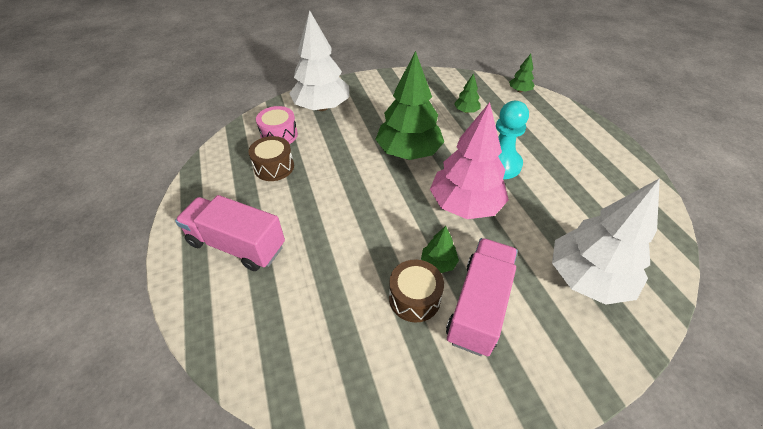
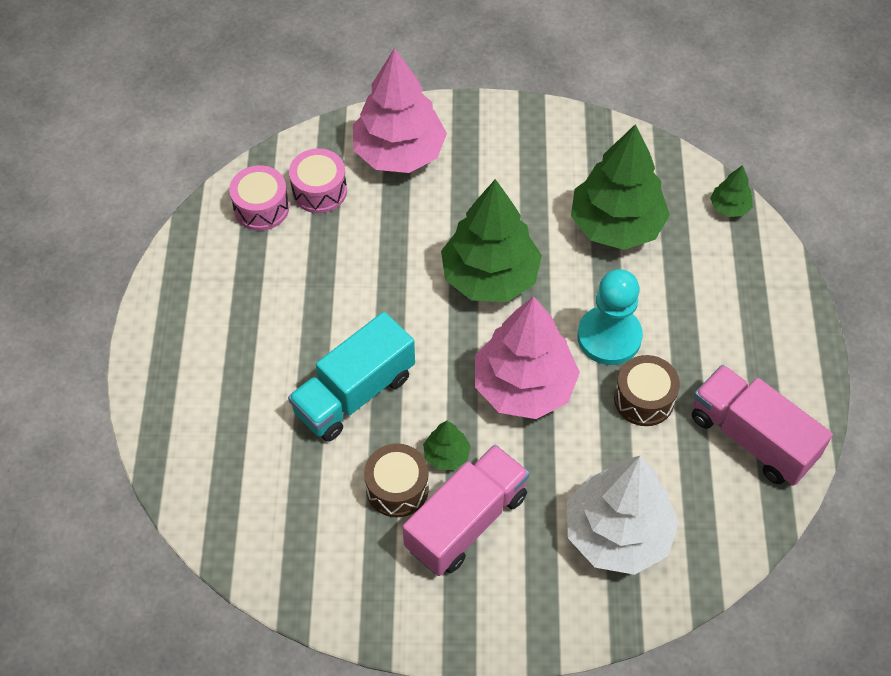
camera: 20 degrees right, 10 degrees up
(237, 245) = (217, 353): pink truck -> pink truck (752, 438)
(243, 152) = (261, 208): none -> pink drum
(274, 167) = (295, 247): brown drum -> brown drum (644, 399)
(322, 107) = (399, 153): white tree -> pink tree
(351, 242) = (354, 393): none -> turquoise truck
(466, 111) = (616, 225): green tree -> green tree, size x2.27

